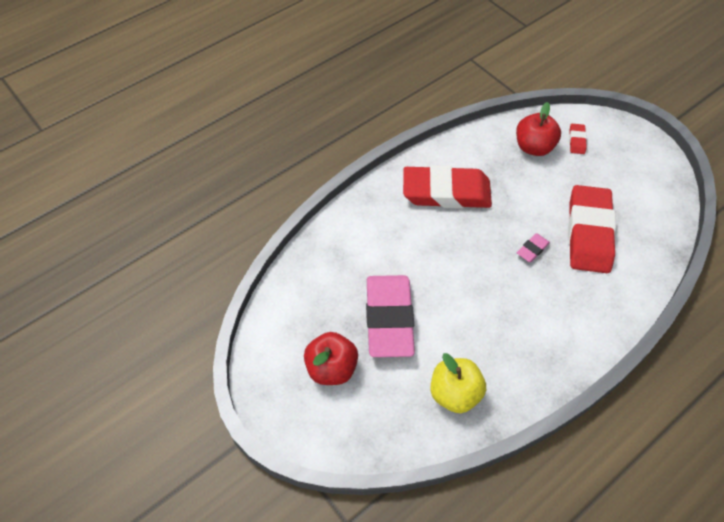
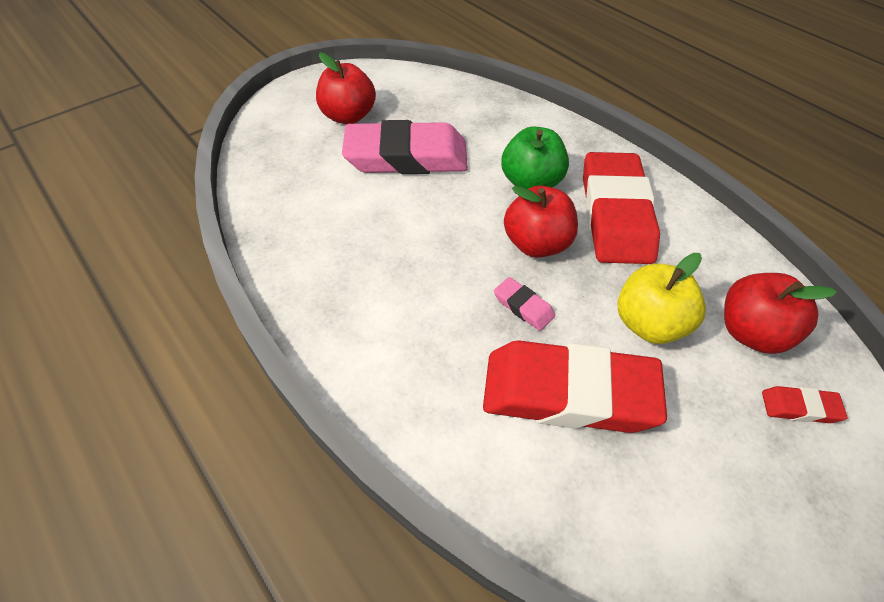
camera: 90 degrees right, 5 degrees down
(416, 236) = (531, 183): none -> green apple
(455, 393) = (300, 207): yellow apple -> yellow apple (649, 324)
(478, 238) = (537, 244): none -> red apple

